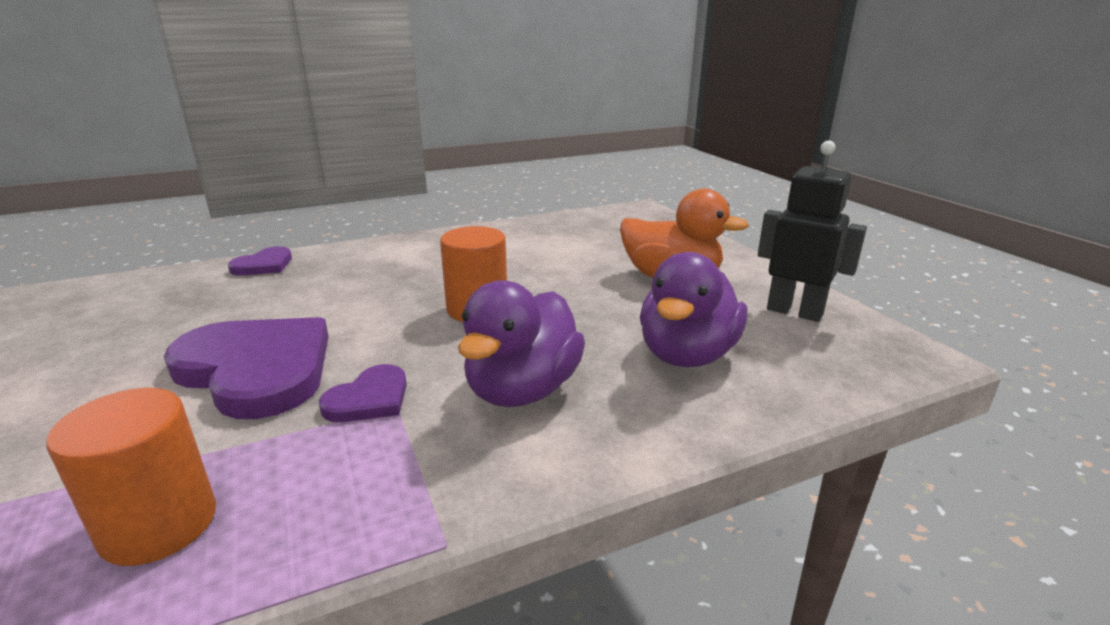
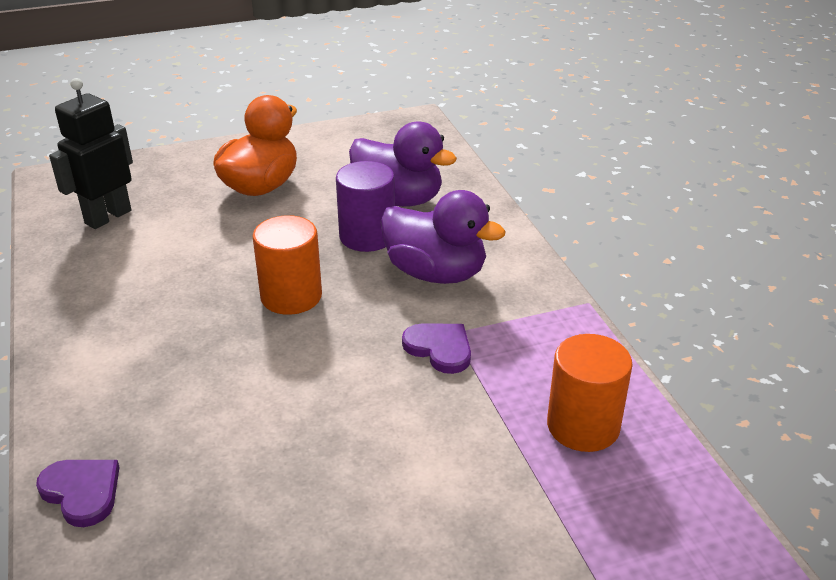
camera: 85 degrees left, 10 degrees up
(257, 369) = (381, 427): purple heart -> none
(594, 340) = (367, 236): none -> purple cylinder
(794, 312) = (344, 145): black robot -> black robot (108, 217)

